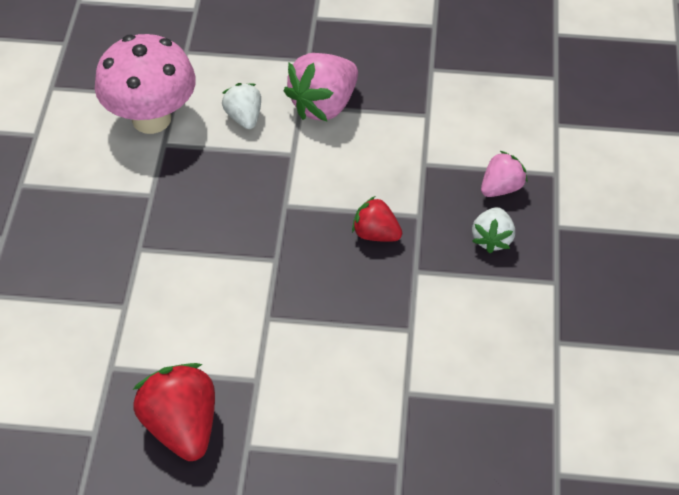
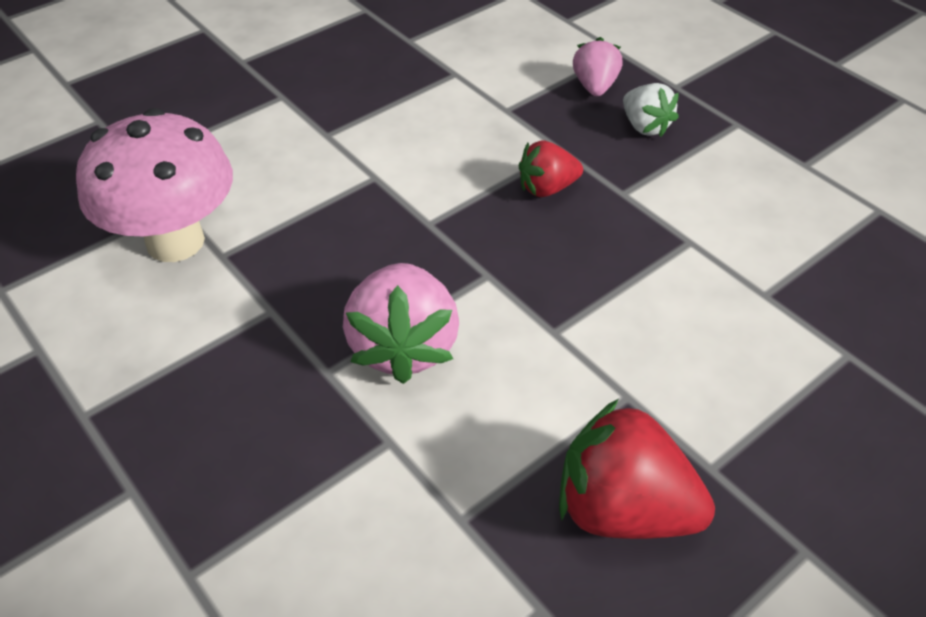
camera: 45 degrees left, 5 degrees down
(244, 117) = (281, 177): white strawberry -> none
(324, 105) = (349, 120): pink strawberry -> pink strawberry (403, 346)

